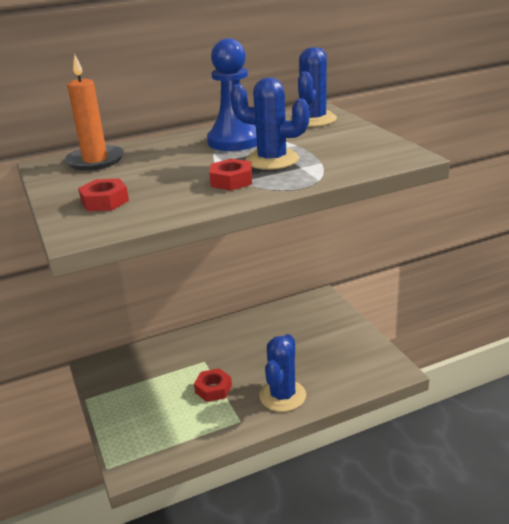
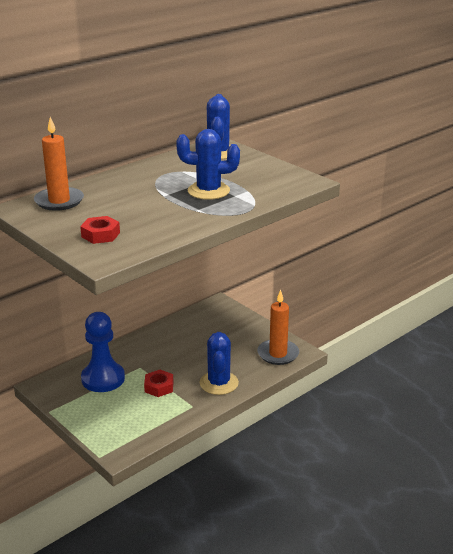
camera: 20 degrees left, 0 degrees up
(231, 181) = (189, 210): red nut -> none
(235, 141) = (166, 176): blue pawn -> blue pawn (103, 379)
(367, 369) = (278, 354): none -> orange candle

